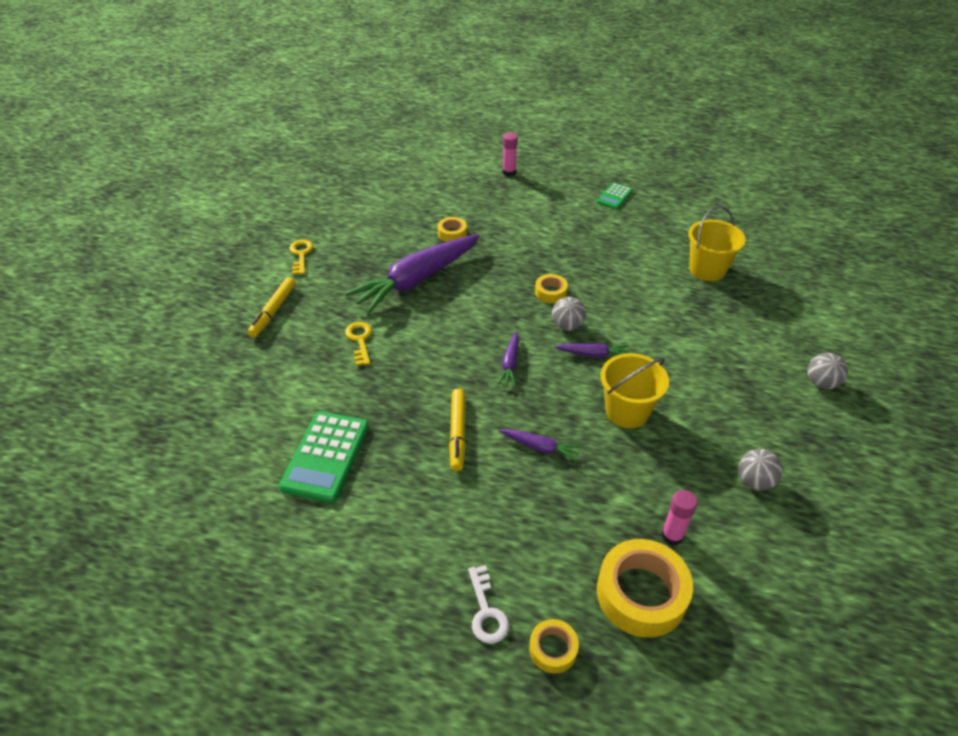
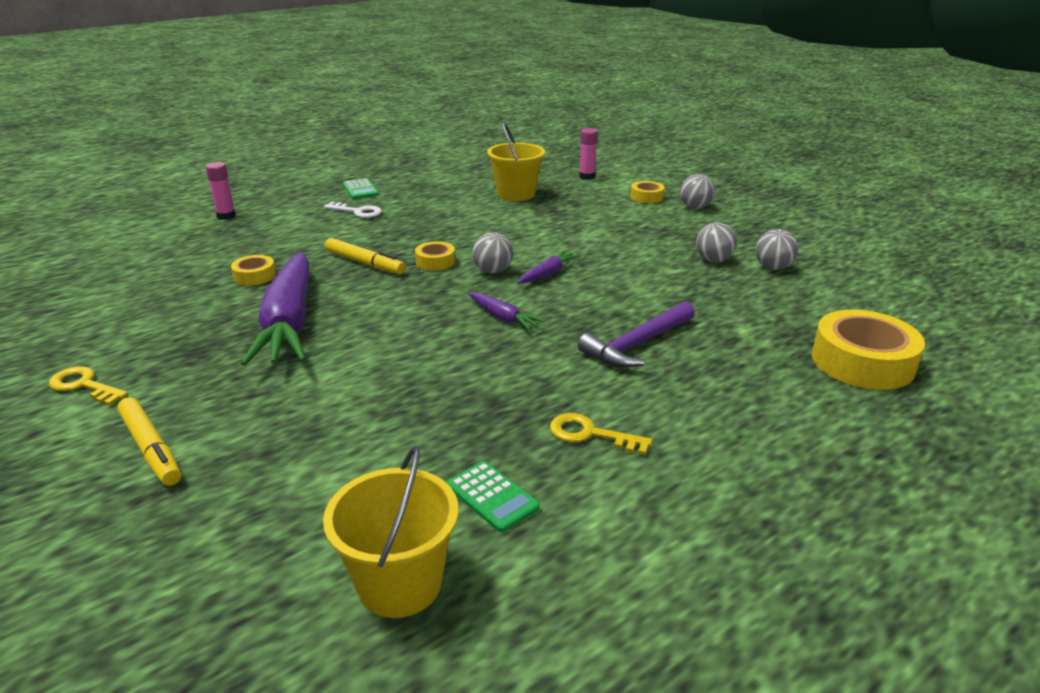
camera: 55 degrees left, 15 degrees down
(326, 456) = (492, 497): green calculator -> green calculator, size x0.55
(360, 340) = (324, 396): yellow key -> yellow key (590, 434)
(458, 433) = (564, 384): yellow marker -> yellow marker (365, 263)
(486, 611) = (834, 458): white key -> white key (358, 212)
(540, 447) = (637, 344): purple carrot -> purple hammer
(553, 649) = (905, 434): yellow tape -> yellow tape (646, 197)
(627, 411) = (639, 286): yellow bucket -> yellow bucket (399, 583)
(672, 535) = (805, 322): pink glue stick -> pink glue stick (587, 177)
(723, 437) = (713, 260): none -> grey ball

